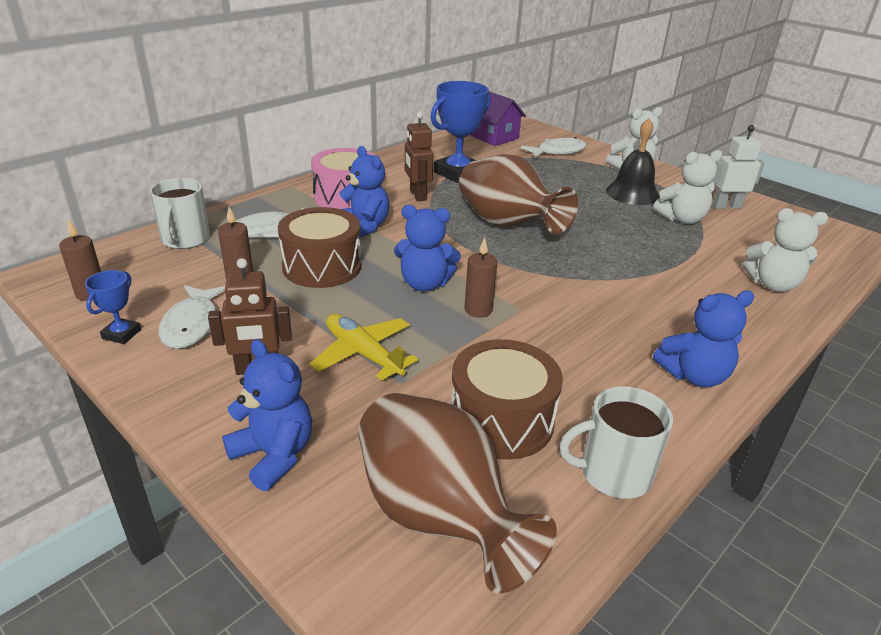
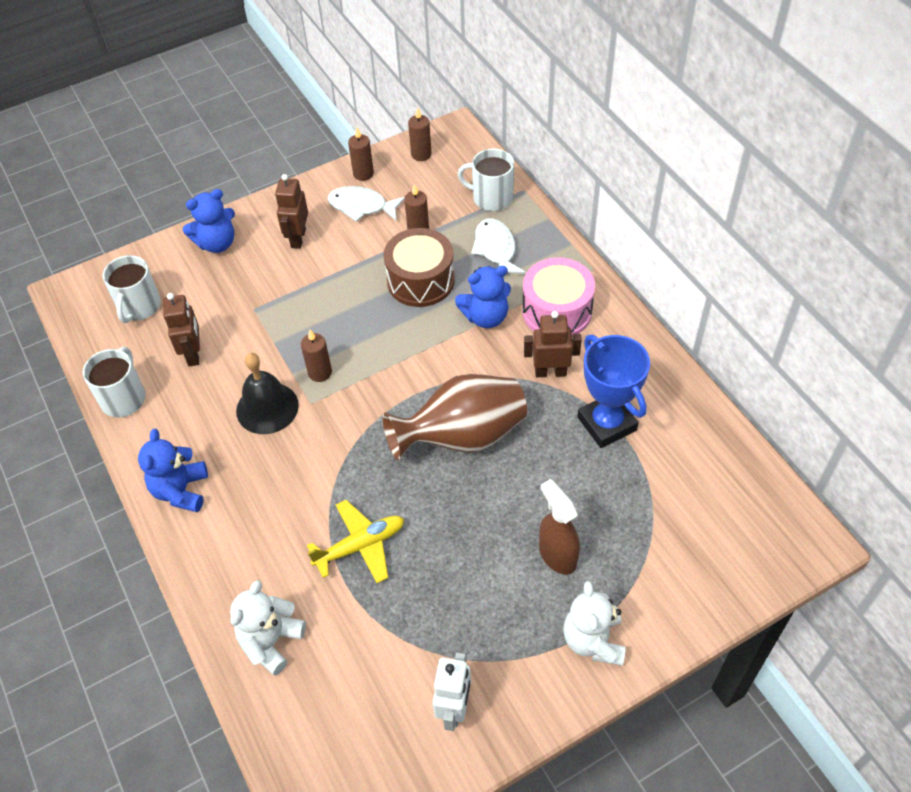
camera: 110 degrees right, 20 degrees up
(121, 334) = (363, 174): blue trophy -> brown candle
(363, 354) = (292, 293): yellow plane -> yellow plane (360, 546)
(424, 284) = (371, 345): blue teddy bear -> none
(437, 516) = (139, 306): brown vase -> white mug
(494, 137) = (733, 499): purple house -> none
(501, 420) = (193, 354): brown drum -> brown robot
(557, 152) = (669, 565): white fish -> none
(582, 183) = (557, 555): none -> brown spray bottle
(632, 193) = (516, 604): black bell -> black bell (267, 408)
(682, 219) = (433, 628): white teddy bear -> none

